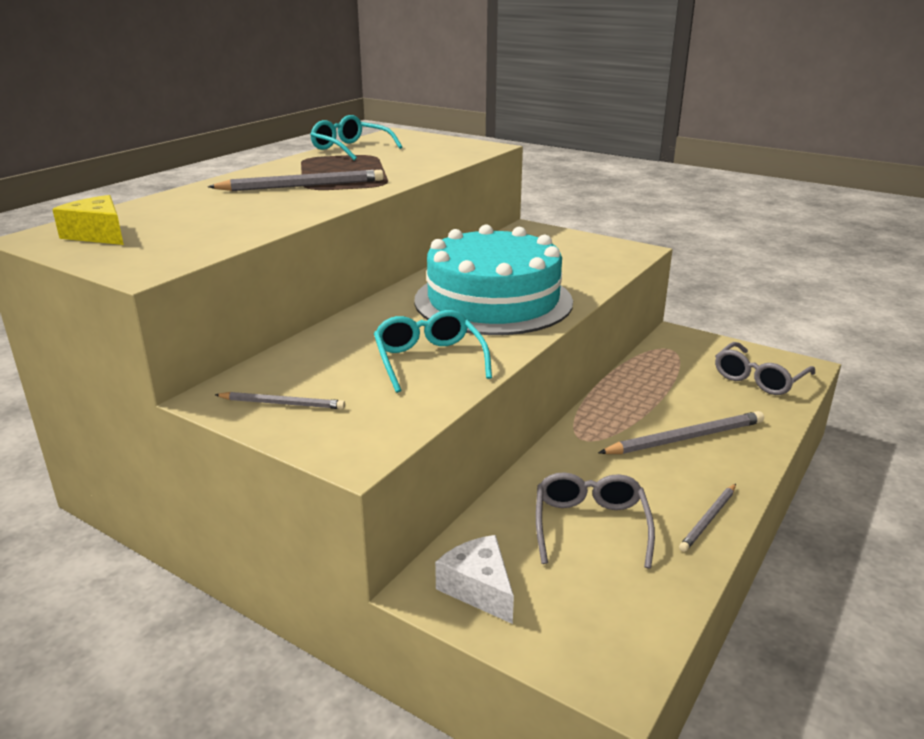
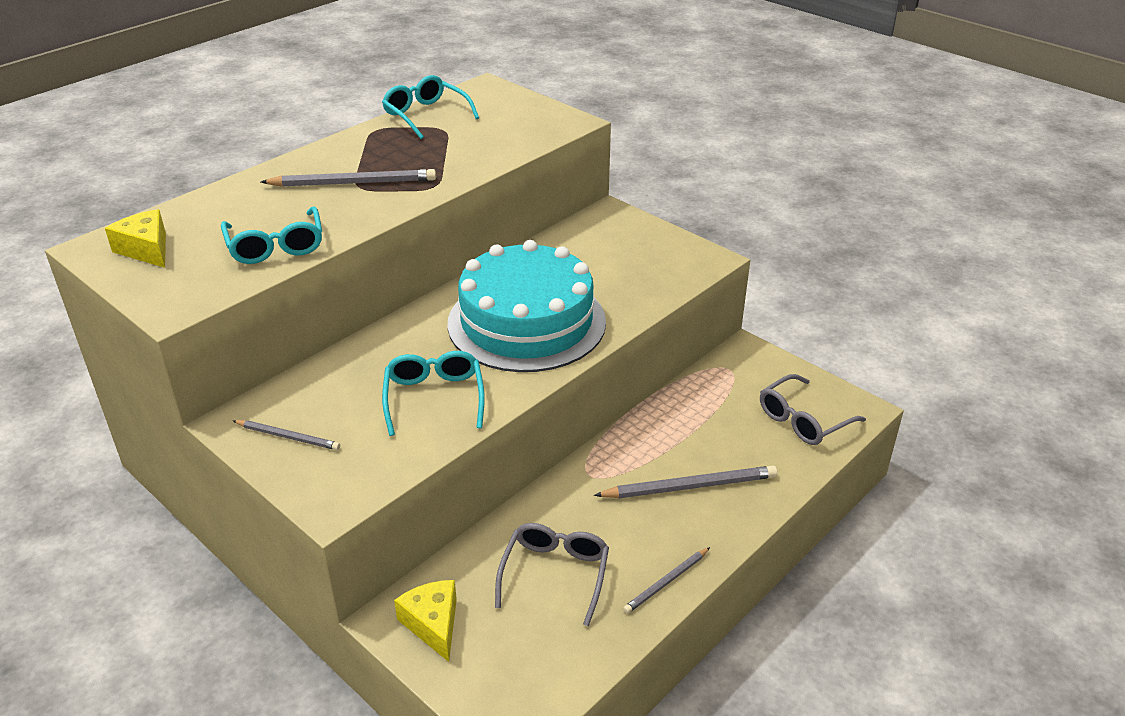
camera: 10 degrees right, 10 degrees up
(241, 225) = (276, 246): none -> turquoise glasses
(479, 588) = (433, 624): white cheese -> yellow cheese

